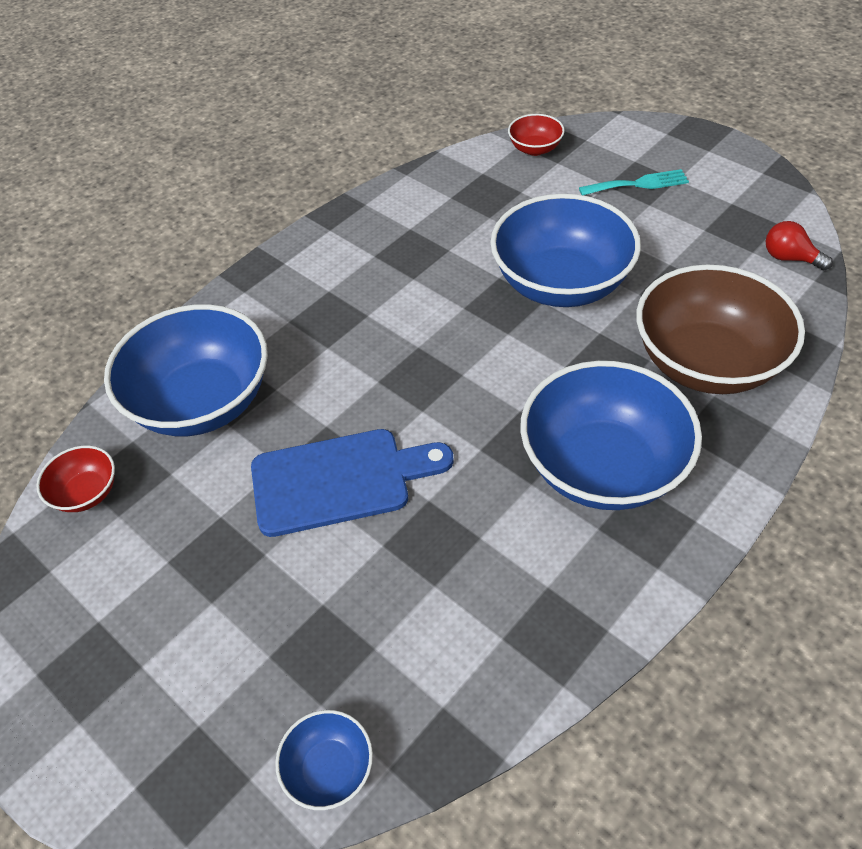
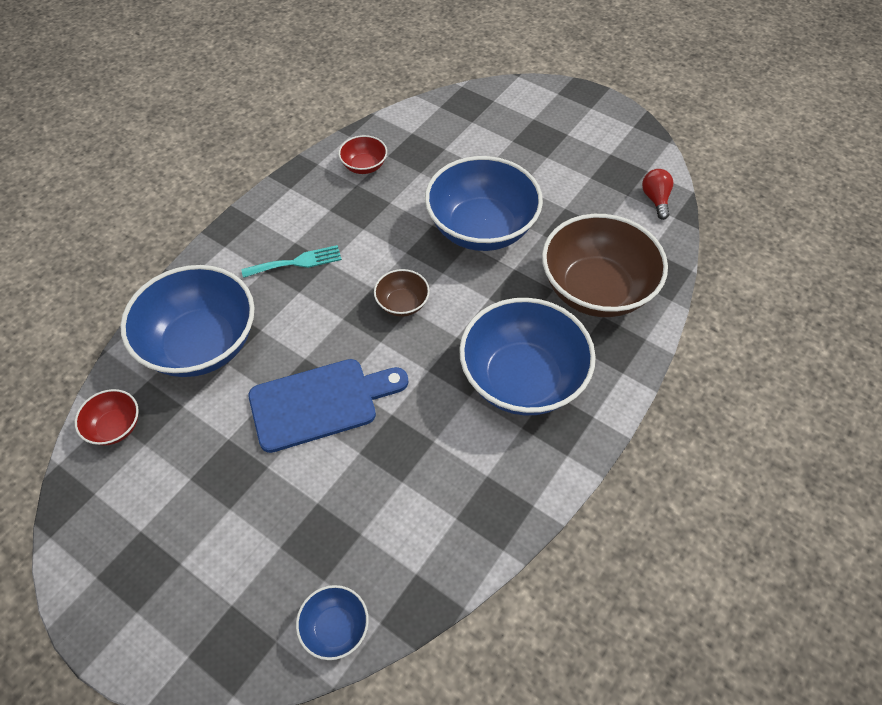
camera: 10 degrees left, 5 degrees up
(454, 367) = (402, 303): none -> brown bowl
(535, 149) = (453, 110): red bowl -> red bowl (364, 166)
(638, 184) = (537, 139): turquoise fork -> turquoise fork (297, 262)
(789, 258) = (655, 199): red light bulb -> red light bulb turned 60 degrees clockwise

